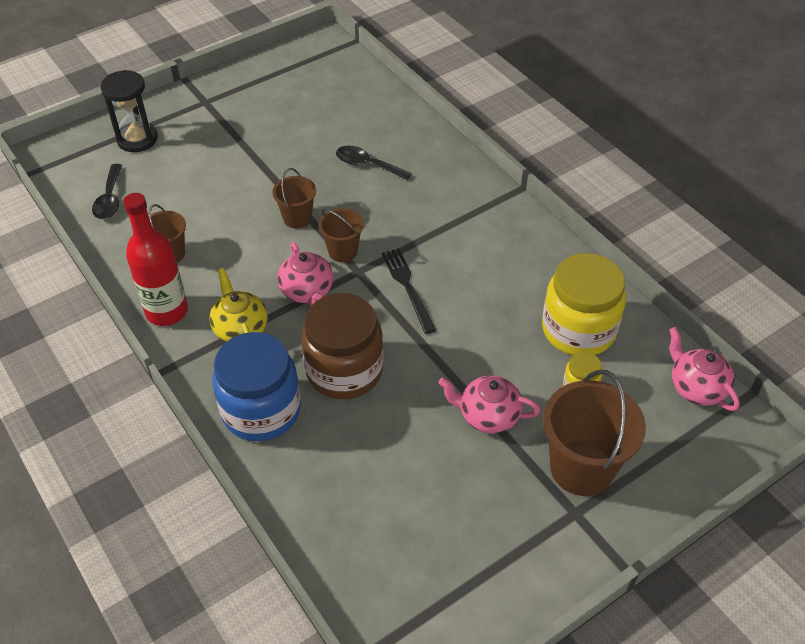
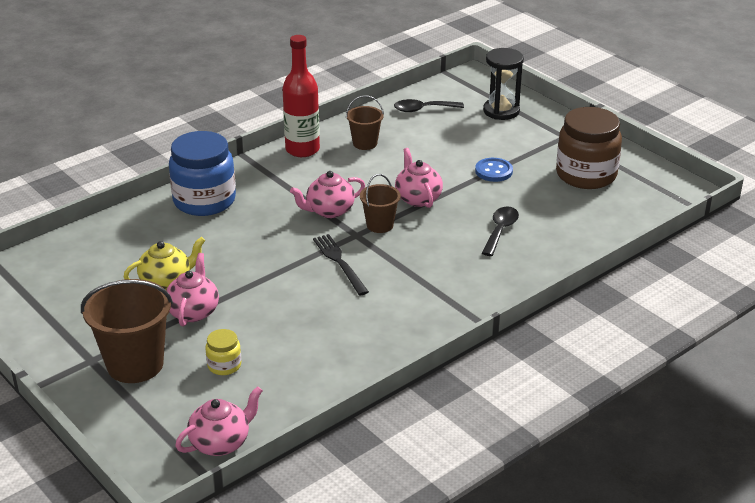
camera: 85 degrees right, 15 degrees down
(240, 329) = (286, 183): yellow teapot -> yellow teapot (166, 282)
(258, 158) = (493, 171): none -> blue button
(297, 218) = (418, 198): brown bucket -> pink teapot
(344, 370) = (243, 235): brown jar -> brown jar (586, 175)
(407, 287) = (339, 262): black fork -> black fork turned 90 degrees counterclockwise
(578, 330) = (293, 365): yellow jar -> none

